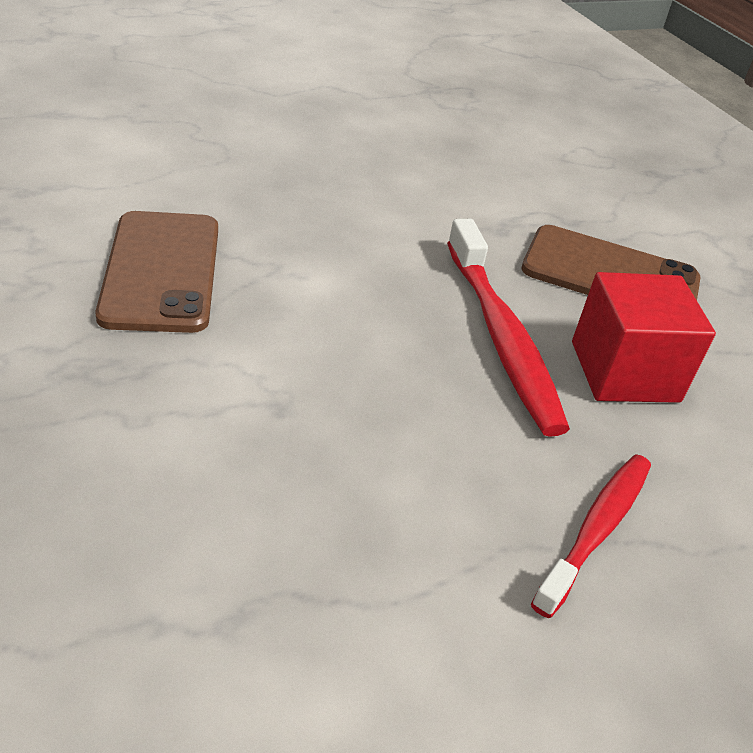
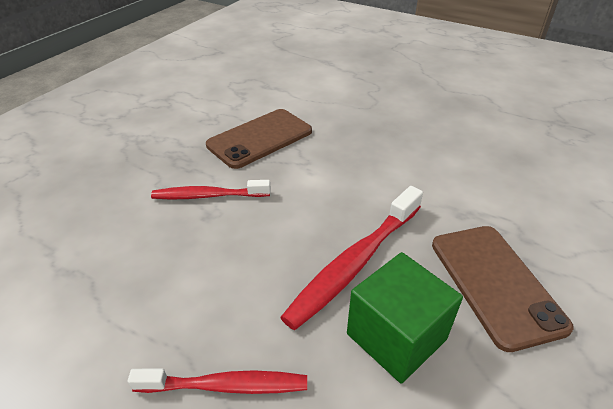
camera: 60 degrees right, 0 degrees up
(235, 384) = (208, 196): none -> red toothbrush
(624, 371) = (396, 336): red cube -> green cube

